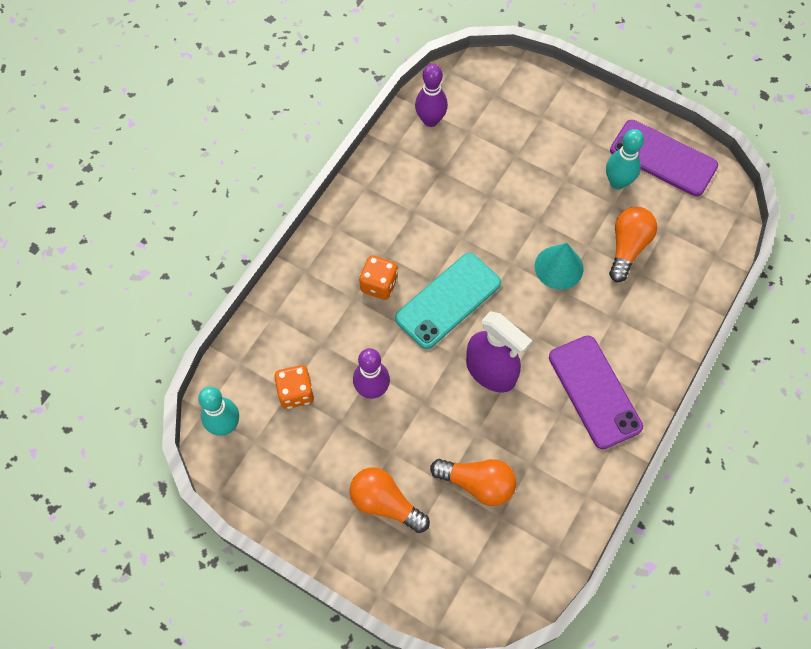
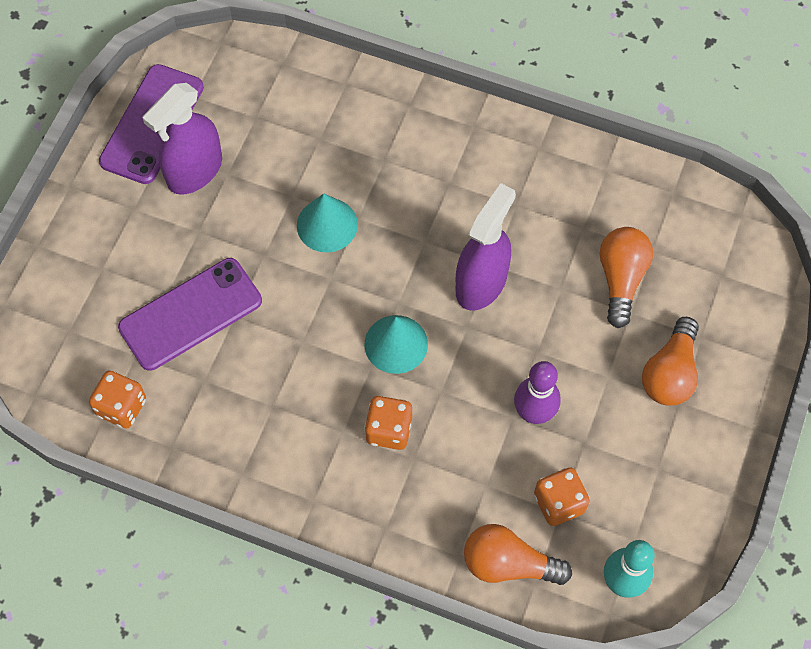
camera: 100 degrees left, 0 degrees up
(430, 120) = (122, 407): purple bowling pin -> orange dice
(448, 300) = (396, 344): turquoise phone -> turquoise cone
(594, 392) = (482, 172): purple phone -> purple phone (191, 314)
(617, 182) = (194, 171): turquoise bowling pin -> purple spray bottle
(627, 247) = (287, 153): orange light bulb -> orange light bulb (508, 564)

